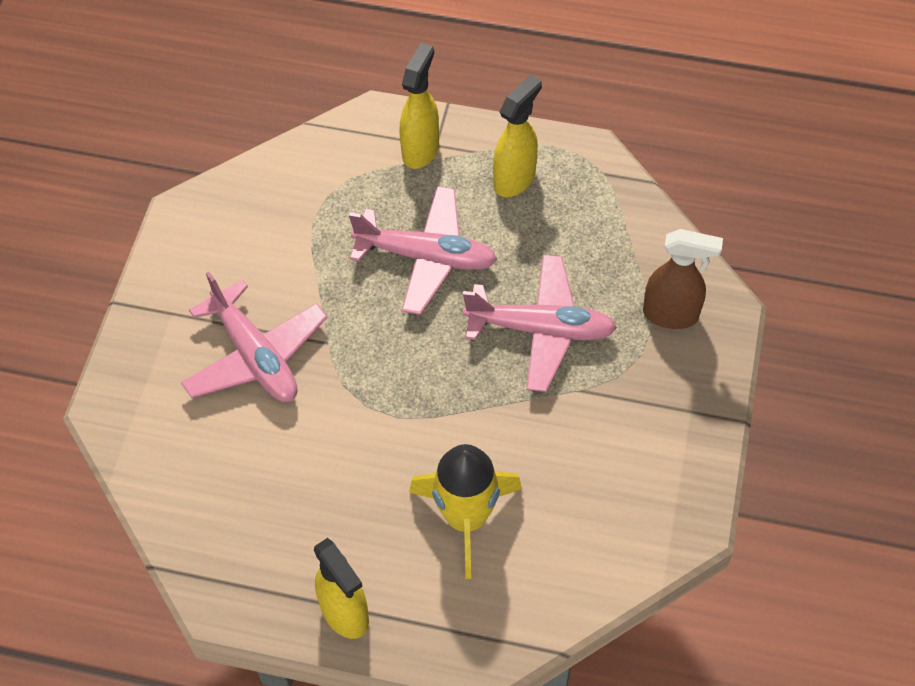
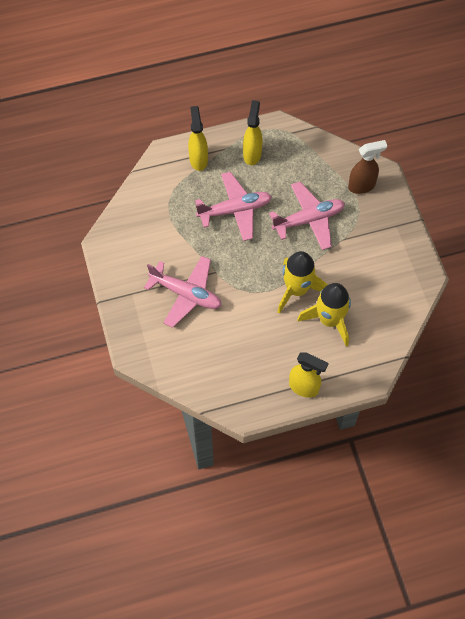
camera: 30 degrees left, 5 degrees up
(444, 437) = (297, 289): none -> yellow rocket

